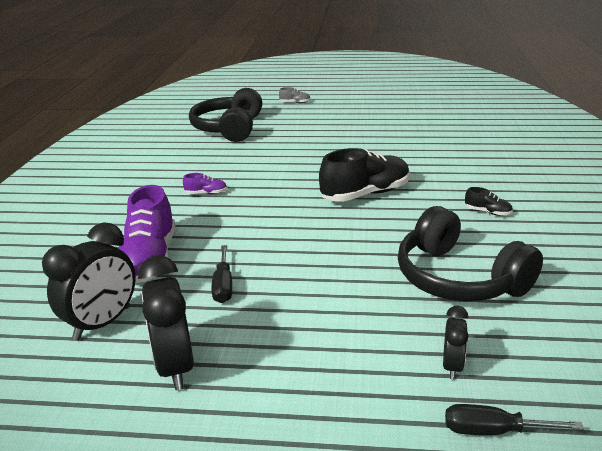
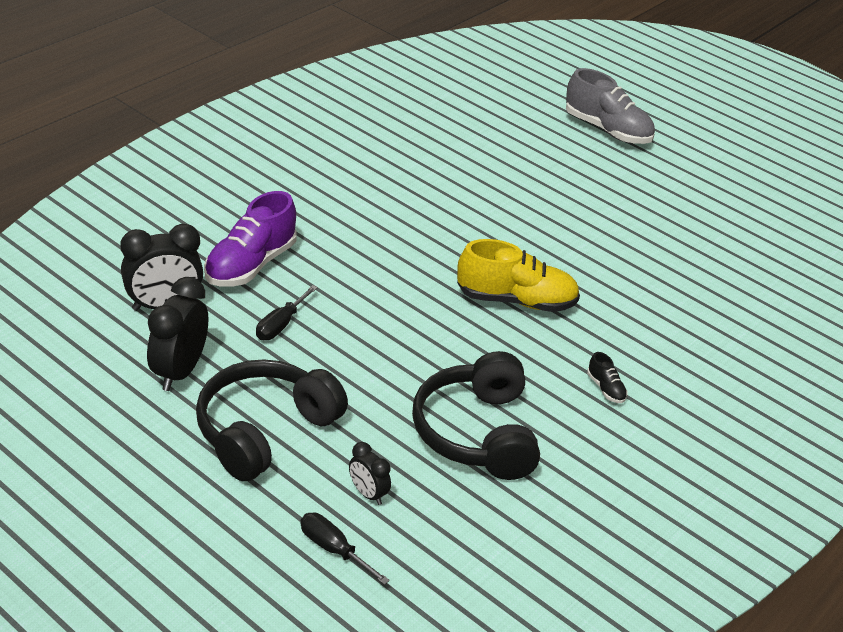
camera: 30 degrees right, 10 degrees up
(206, 193) = (369, 216): purple shoe -> none
(229, 128) = (486, 135): black headphones -> black headphones (264, 431)
(295, 103) = (607, 130): grey shoe -> grey shoe, size x2.30
(365, 194) = (516, 300): black shoe -> yellow shoe
(452, 366) = (368, 493): black clock -> black clock turned 90 degrees clockwise

